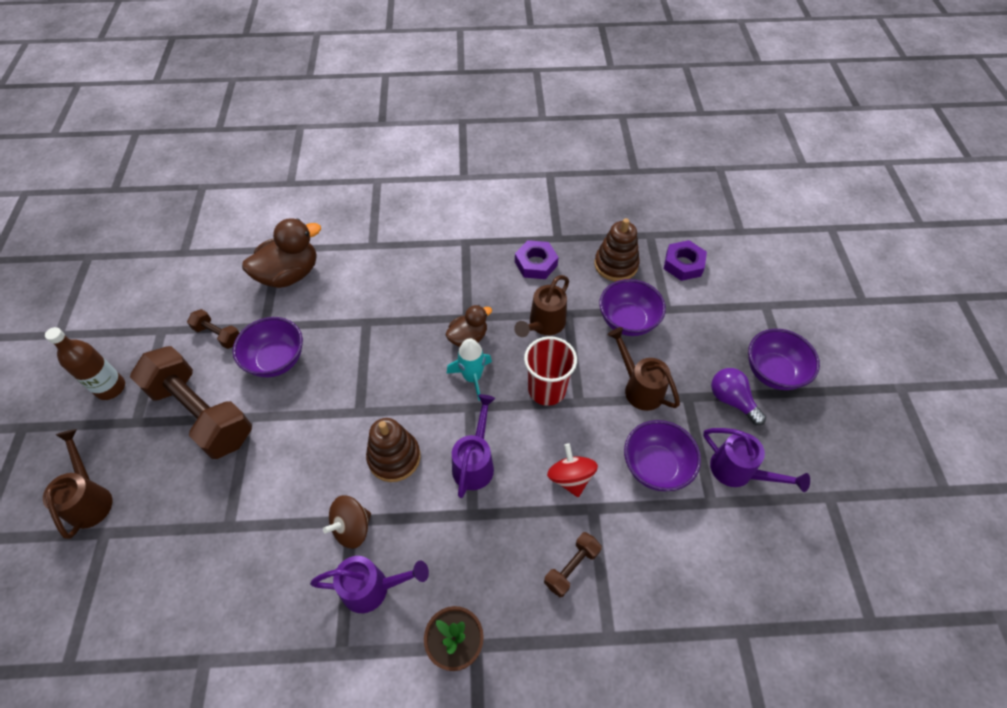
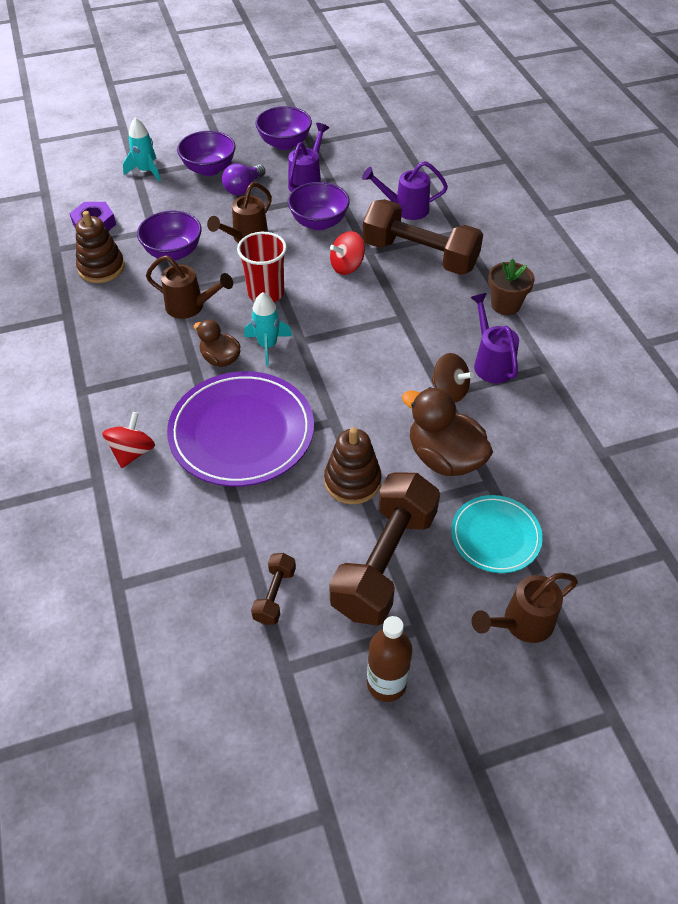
camera: 105 degrees left, 5 degrees down
(175, 509) = (495, 536): none -> turquoise plate
(276, 360) = (294, 517): purple bowl -> purple bowl (284, 143)
(289, 274) = (161, 553): brown duck -> brown duck (444, 458)
(377, 340) = (241, 432): none -> purple plate
(389, 267) = (132, 452): none -> red spinning top
(394, 457) = (372, 380): brown stacking toy -> brown stacking toy (352, 481)
(475, 462) = (356, 325): purple watering can -> purple watering can (405, 209)
(536, 263) = (108, 326): purple nut -> none
(571, 567) = (420, 256): brown dumbbell -> brown dumbbell, size x2.25
(772, 313) = (146, 171): none -> turquoise rocket

